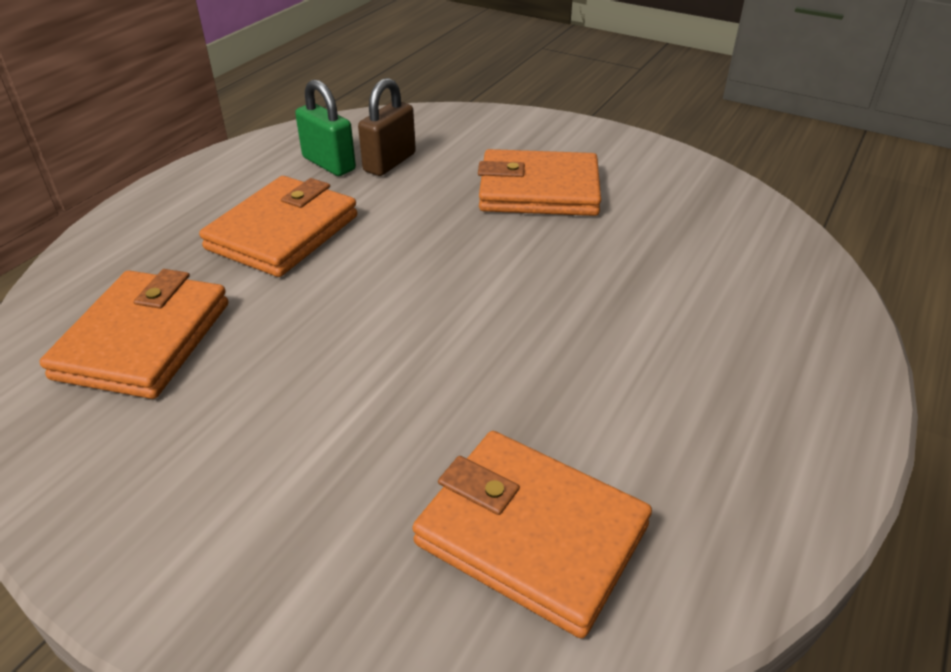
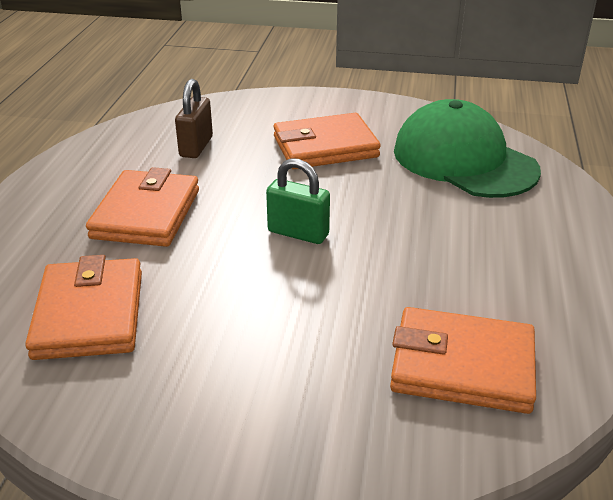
camera: 20 degrees left, 5 degrees down
(329, 164) = (146, 156): green padlock -> green padlock (298, 233)
(708, 241) = (464, 160): none -> green cap

